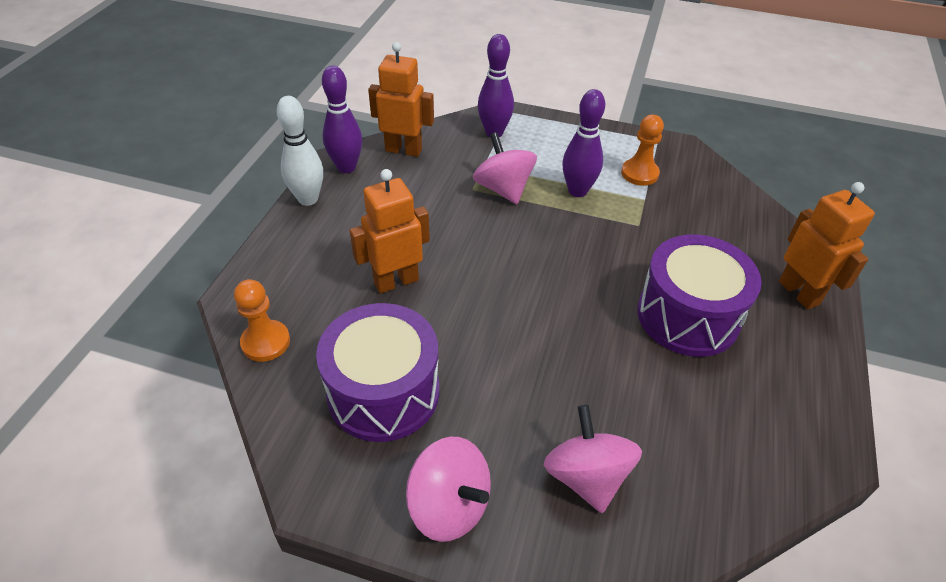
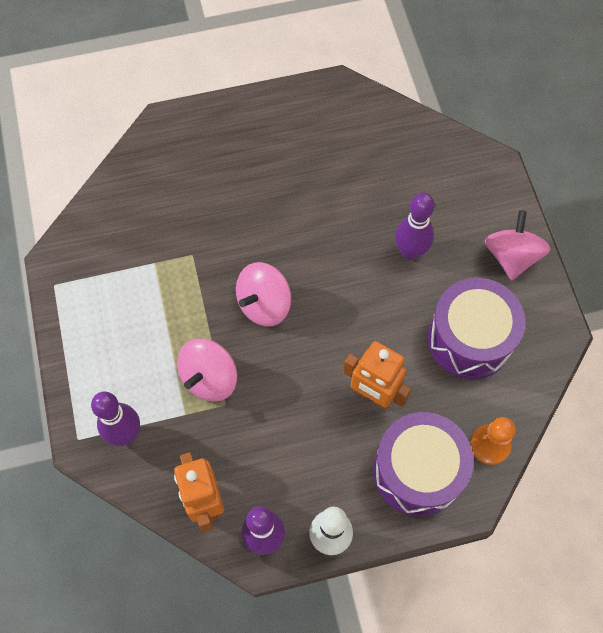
camera: 120 degrees left, 20 degrees up
(577, 191) = (175, 318): purple bowling pin -> purple bowling pin (410, 252)
(586, 476) = (442, 198): pink spinning top -> pink spinning top (264, 304)
(639, 173) = (119, 280): orange pawn -> none
(687, 316) = (275, 189): purple drum -> purple drum (418, 471)
(799, 293) = (205, 130): orange robot -> none

